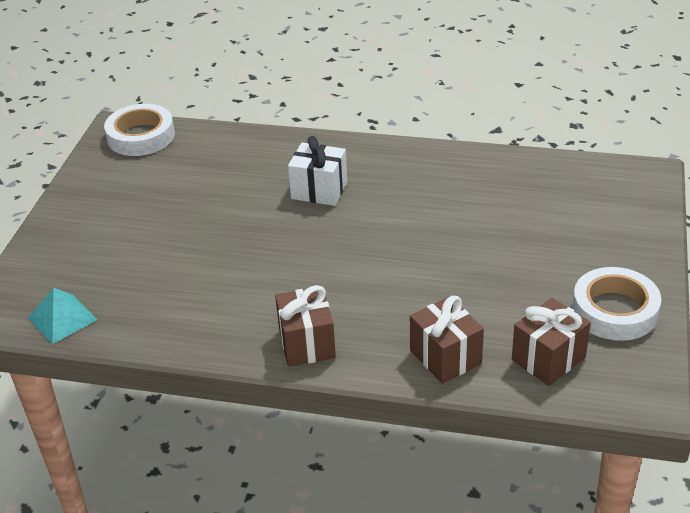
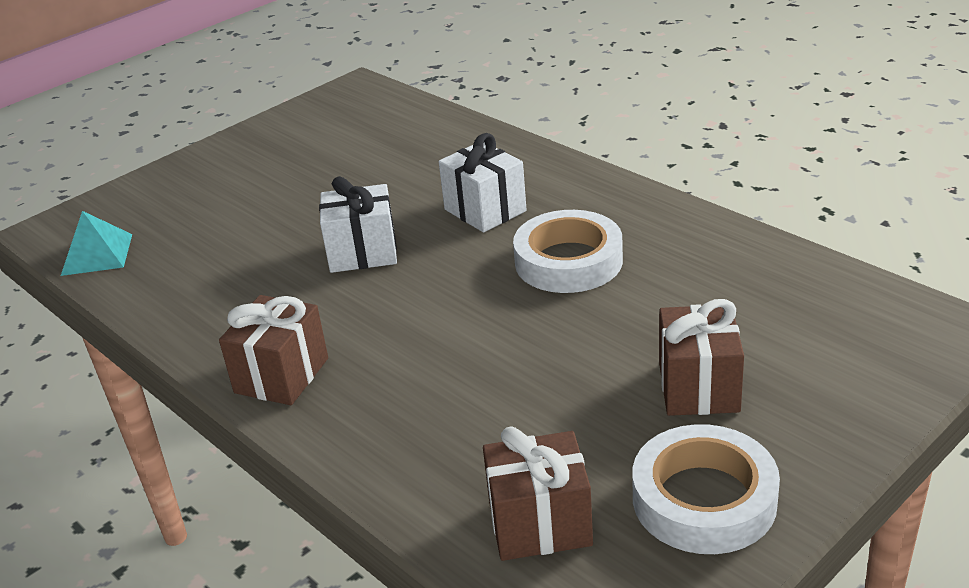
camera: 35 degrees right, 5 degrees down
(141, 136) = (368, 101): white tape -> white tape (568, 261)
(268, 247) = (363, 253): none -> white gift
(445, 357) = (413, 461): brown gift -> brown gift (698, 387)

